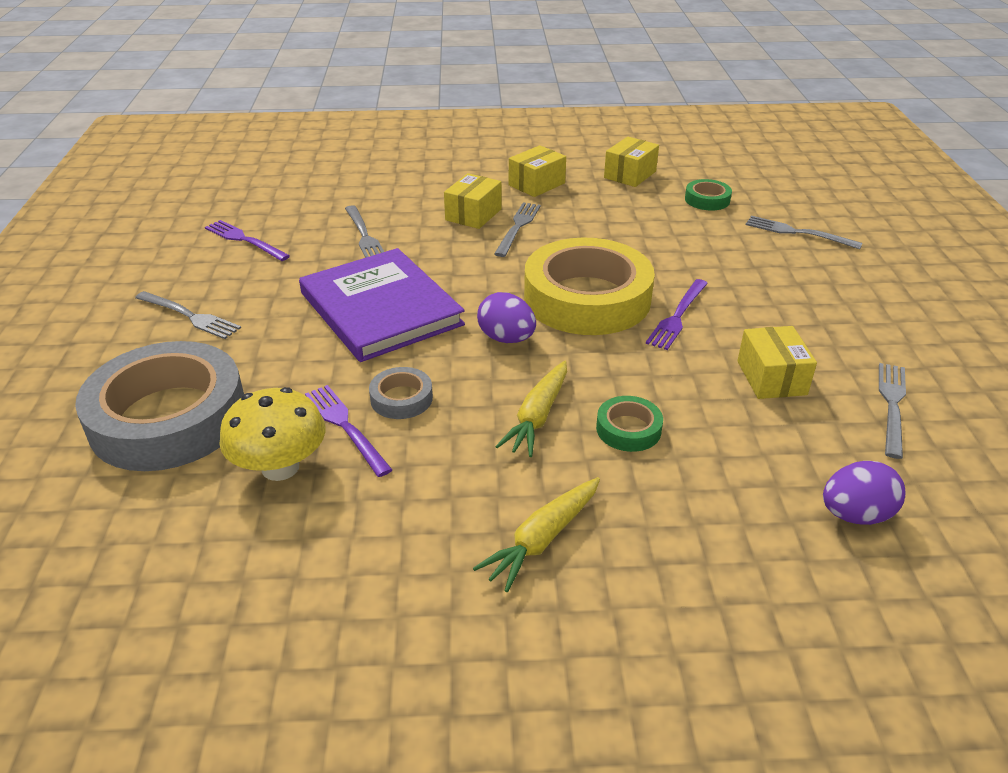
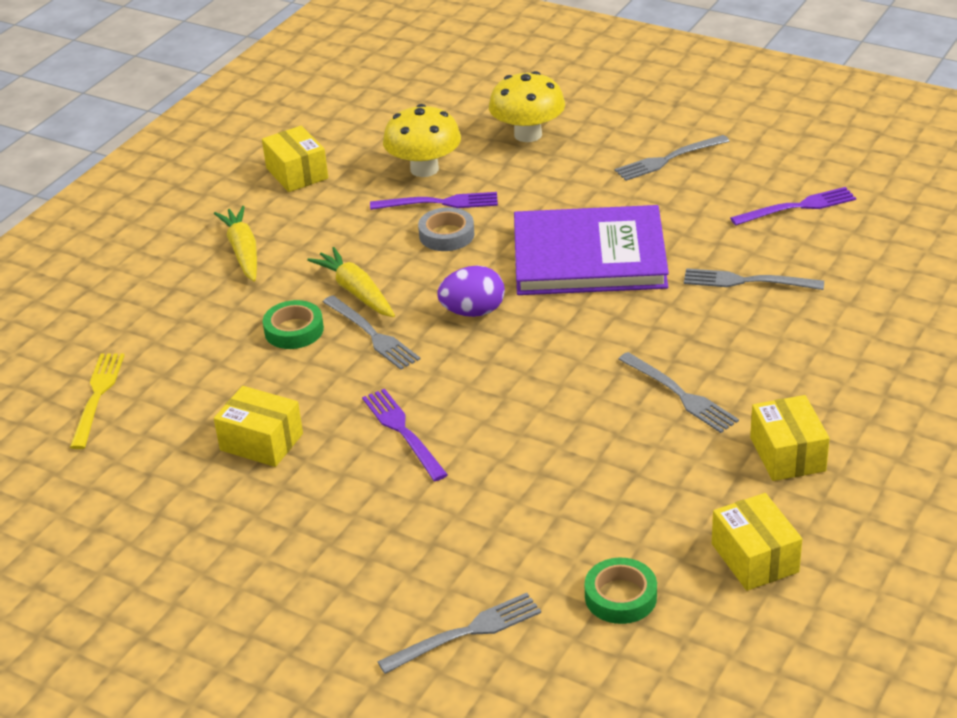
camera: 125 degrees right, 0 degrees up
(168, 418) = (528, 134): grey tape -> yellow mushroom
(473, 214) = (739, 371): yellow box -> yellow box (297, 173)
(587, 298) = (490, 386): yellow tape -> none
(855, 515) = (97, 396): purple egg -> yellow fork
(892, 405) = (153, 494): grey fork -> grey fork (372, 335)

